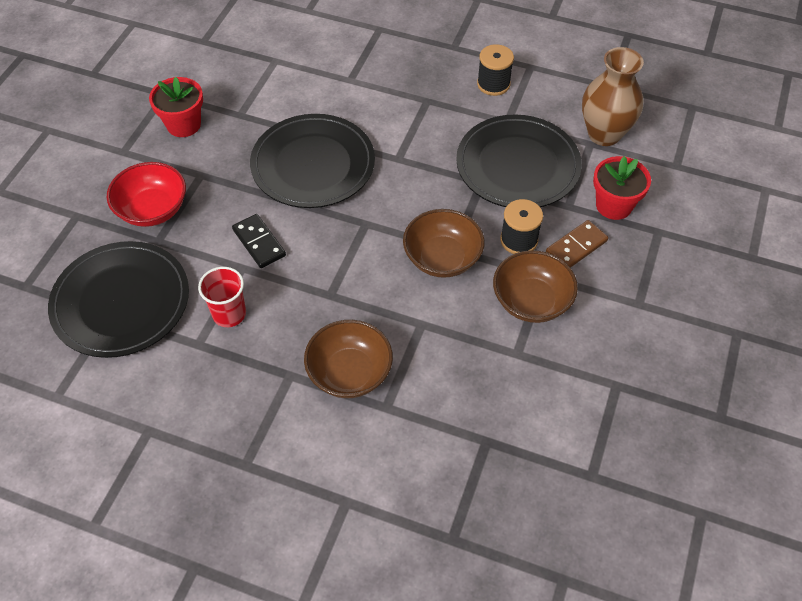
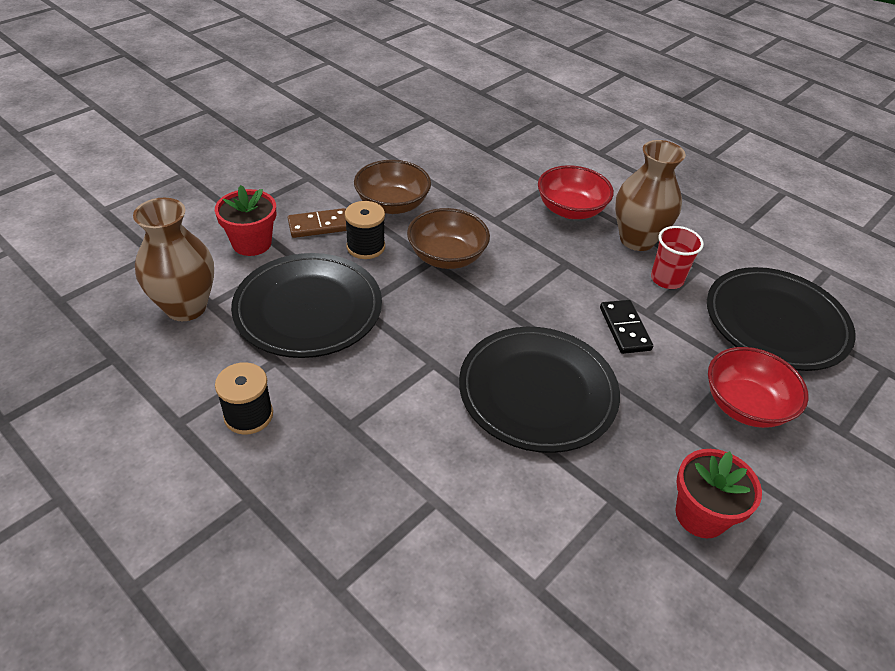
camera: 160 degrees left, 10 degrees down
(268, 356) = (637, 240): none -> brown vase
(349, 373) = (570, 210): brown bowl -> red bowl

